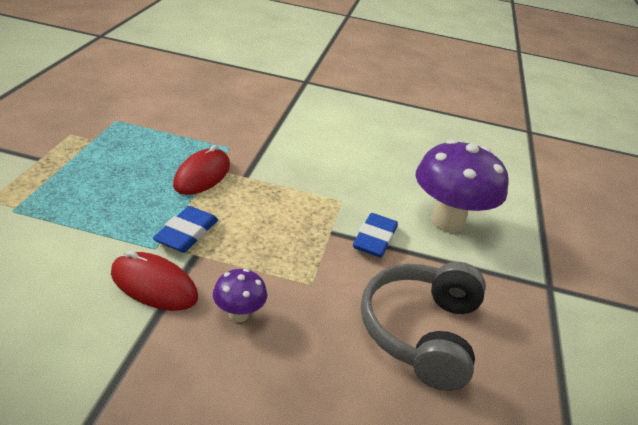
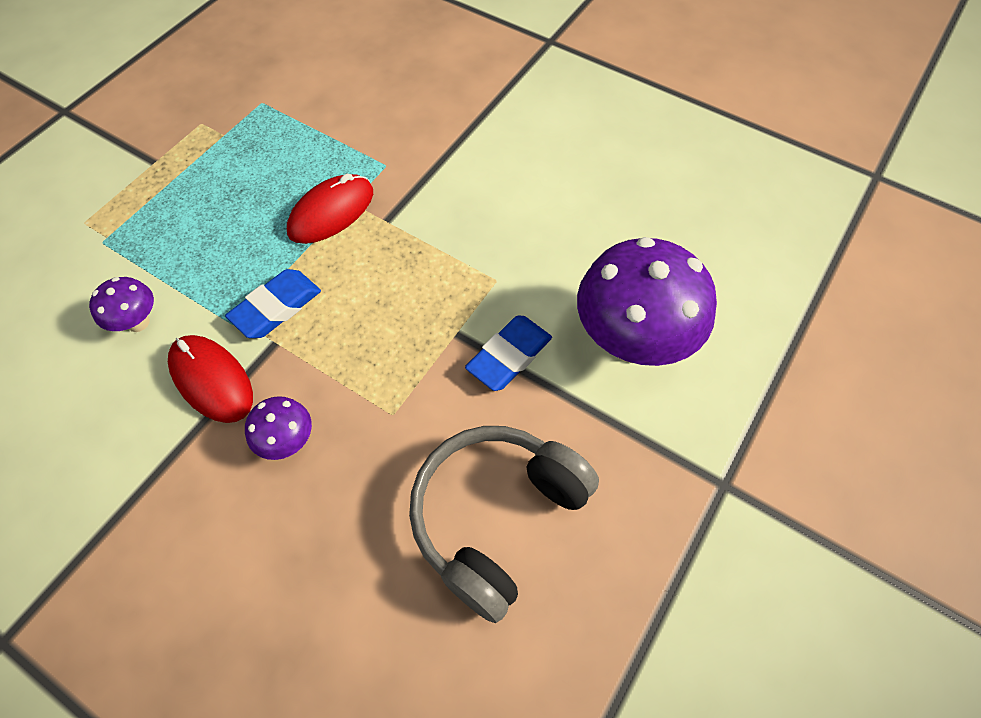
camera: 25 degrees right, 25 degrees up
(69, 257) = (138, 322): none -> purple mushroom

